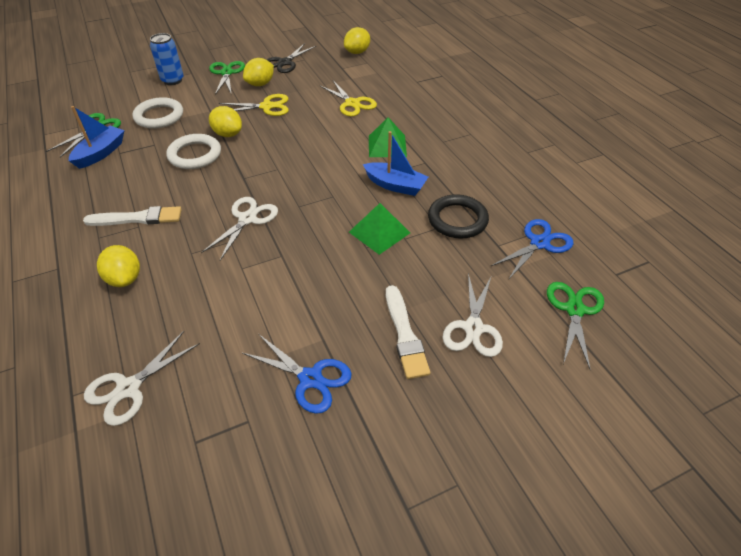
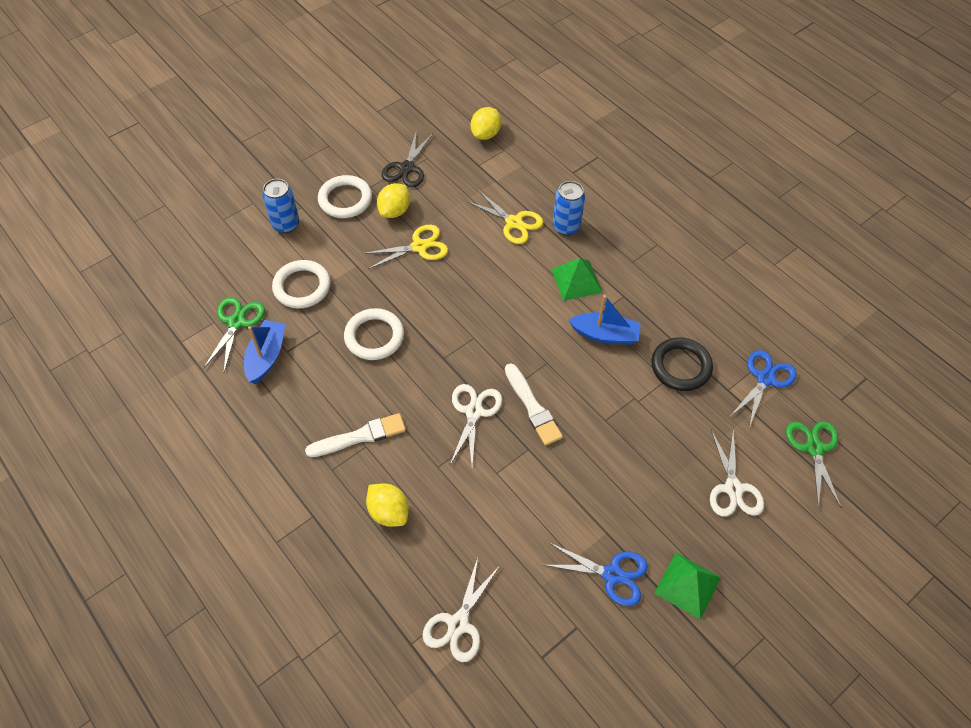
camera: 15 degrees left, 10 degrees up
(227, 73) = (345, 199): green scissors -> white ring
(228, 134) = (395, 298): yellow lemon -> none
(379, 232) = (611, 399): green pyramid -> green pyramid (687, 585)
(395, 112) = (566, 227): none -> blue can
(405, 334) = (676, 510): white brush -> white brush (532, 407)

